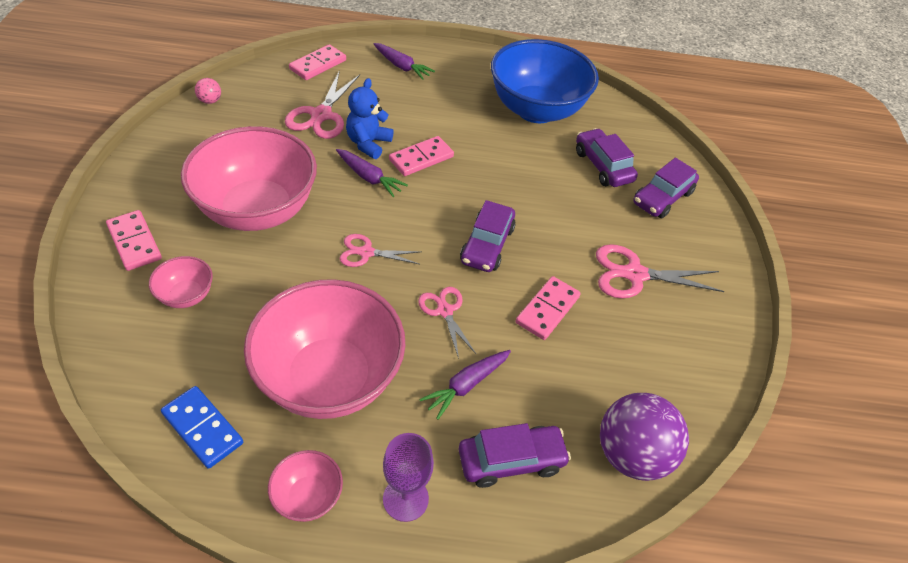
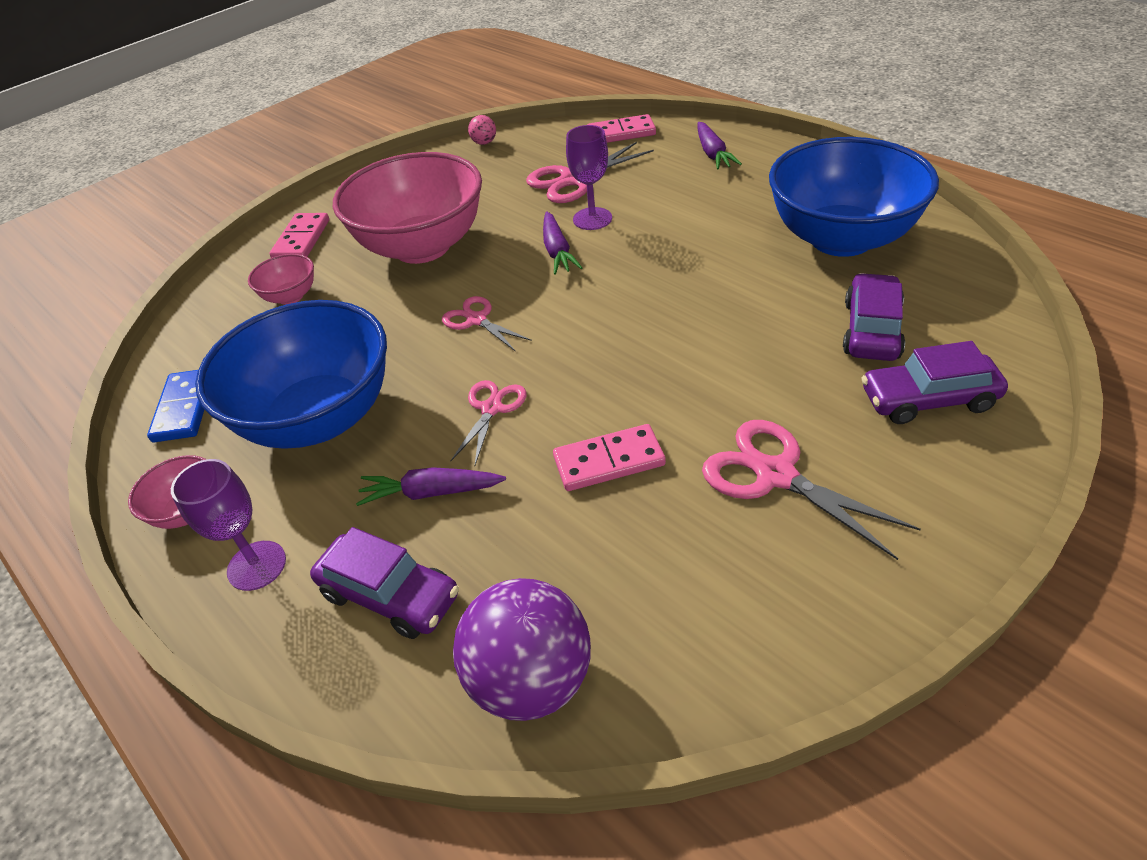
camera: 50 degrees right, 5 degrees down
(329, 378) = (319, 418): pink bowl -> blue bowl
(368, 143) = (592, 219): blue teddy bear -> purple goblet
(421, 158) = (634, 249): pink domino -> none
(487, 245) = (613, 362): purple car -> none

